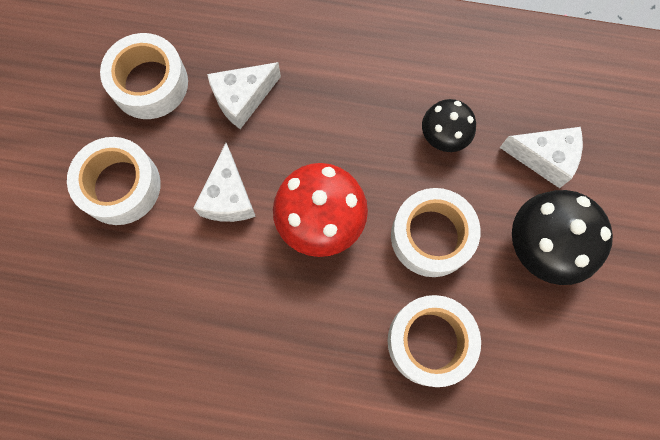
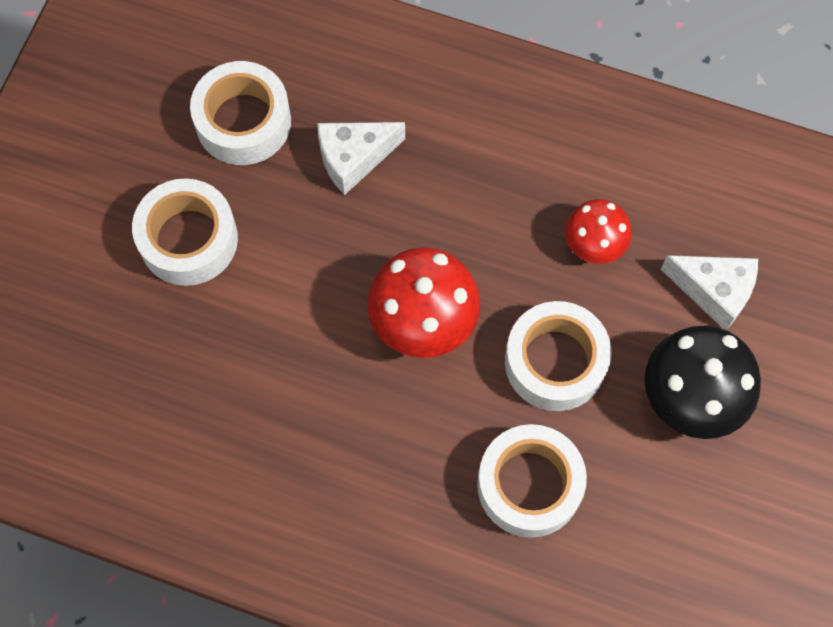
camera: 10 degrees right, 5 degrees down
(229, 197) = (317, 274): white cheese -> none
(444, 136) = (594, 244): black mushroom -> red mushroom

